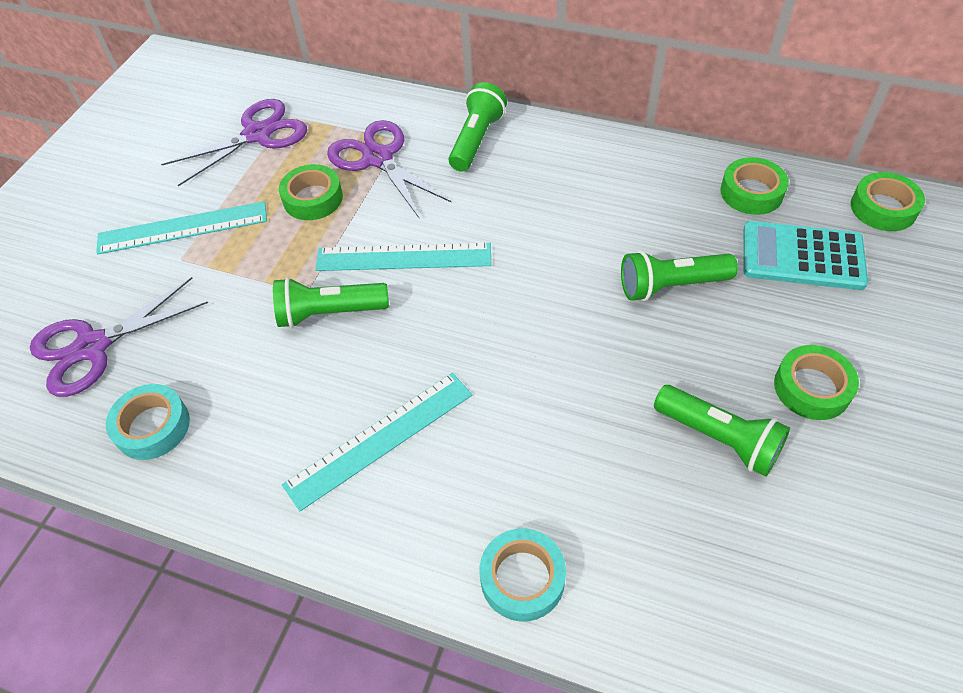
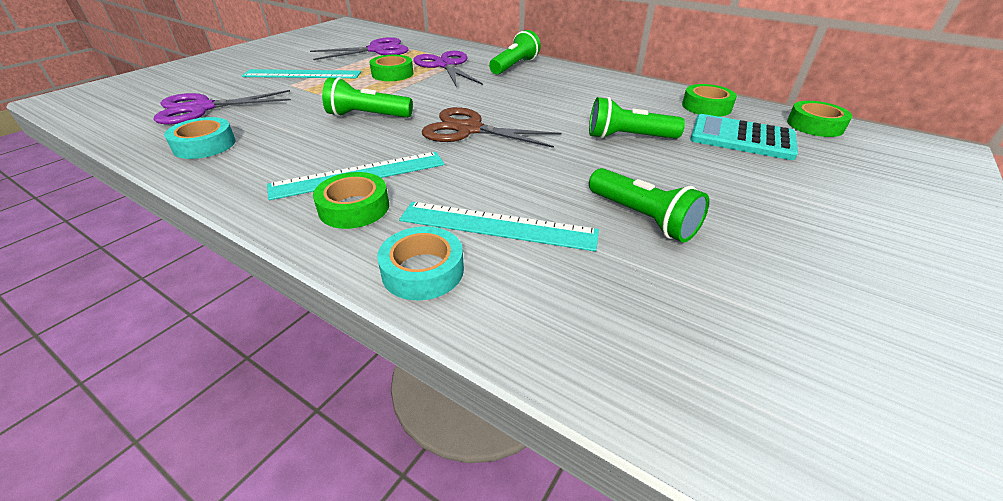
camera: 10 degrees right, 15 degrees down
(403, 257) = (435, 101): turquoise ruler -> turquoise ruler (497, 226)
(473, 313) = (469, 129): none -> brown scissors
(812, 388) = (737, 203): green tape -> green tape (354, 208)

